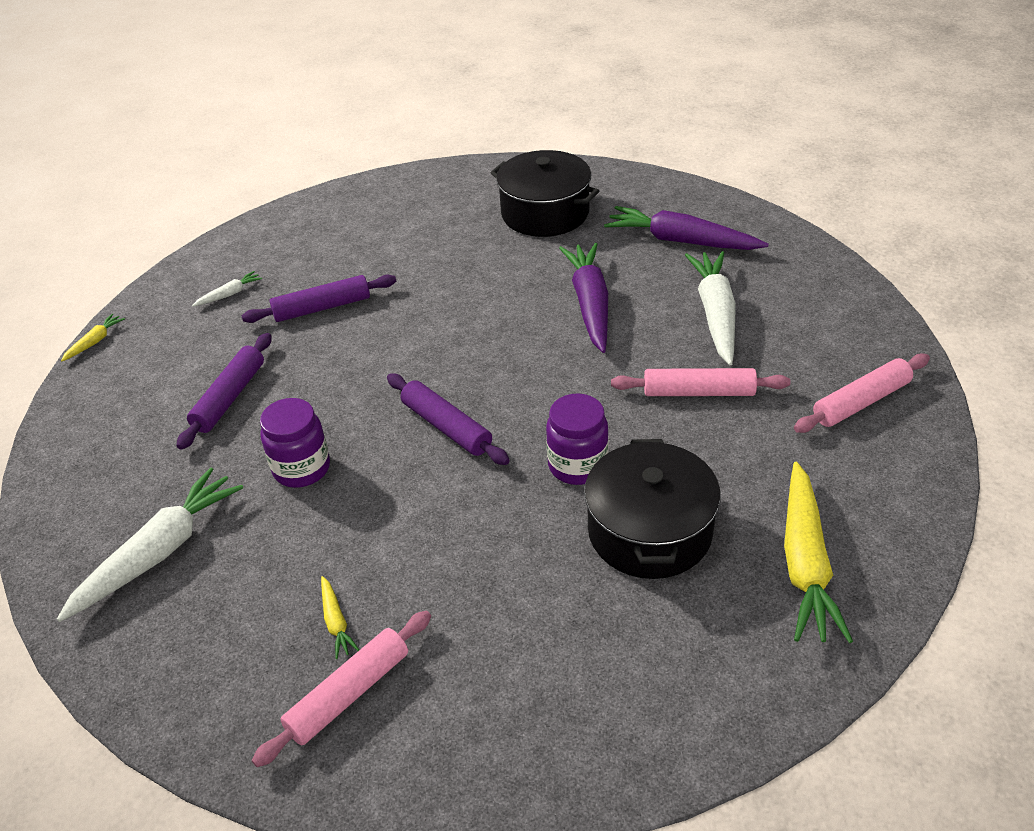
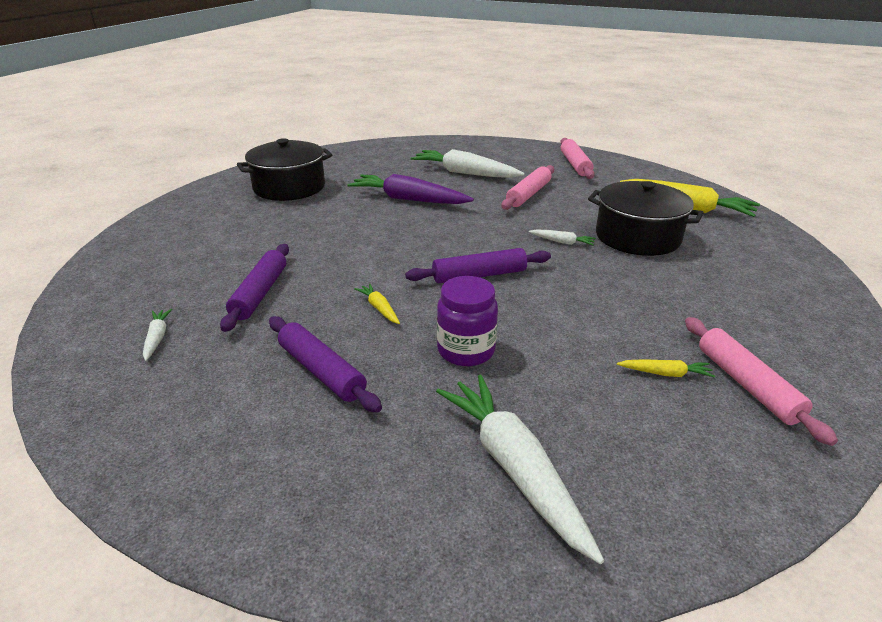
camera: 65 degrees left, 10 degrees down
(95, 342) = (84, 456): yellow carrot -> yellow carrot (379, 308)
(577, 465) = (562, 242): purple jar -> white carrot
(681, 241) = (385, 163): purple carrot -> none

